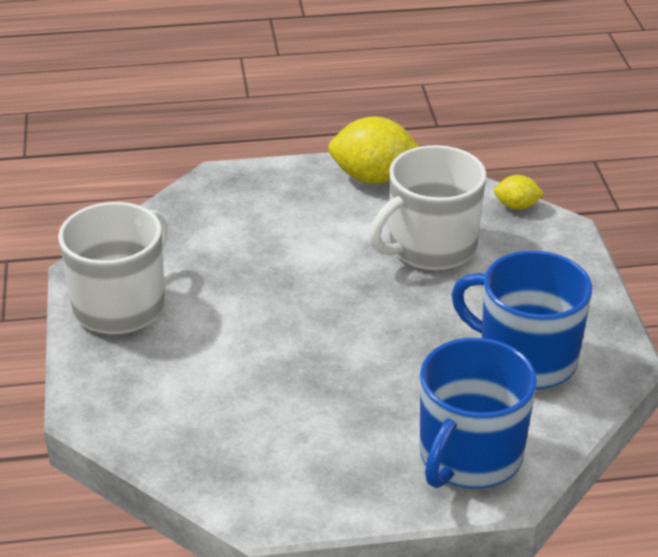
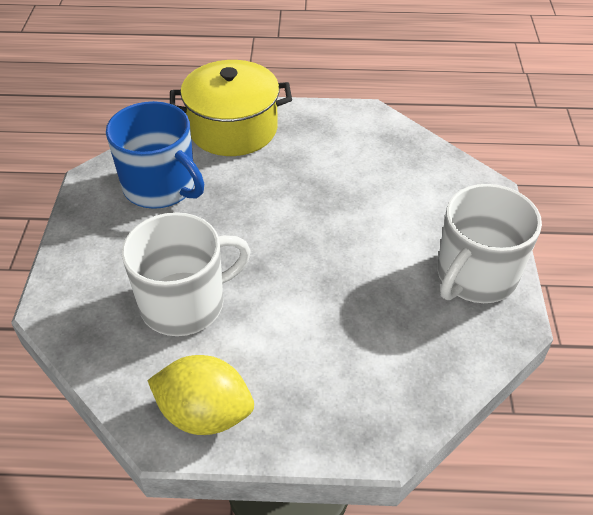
camera: 170 degrees left, 10 degrees up
(469, 456) = (233, 128): blue mug -> yellow pot
(516, 206) = (75, 345): yellow lemon -> none

